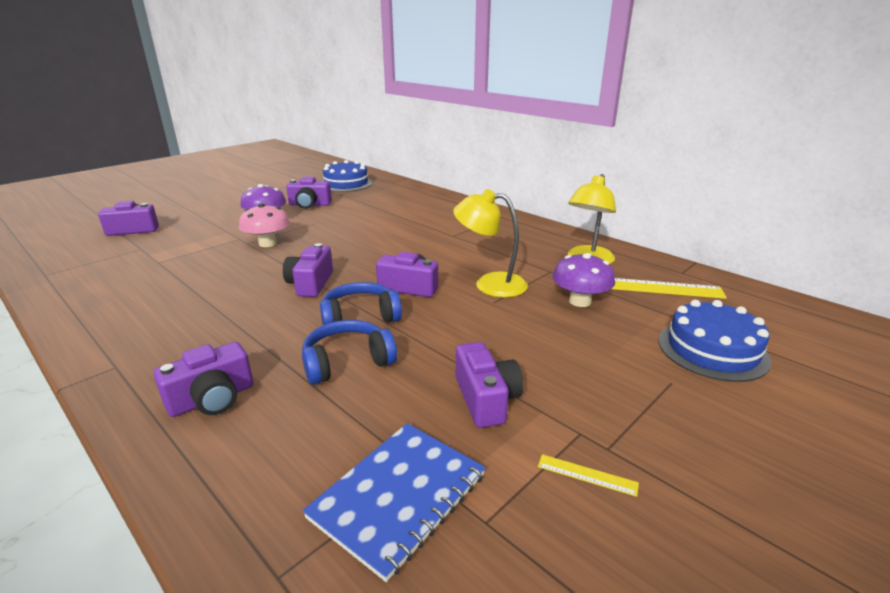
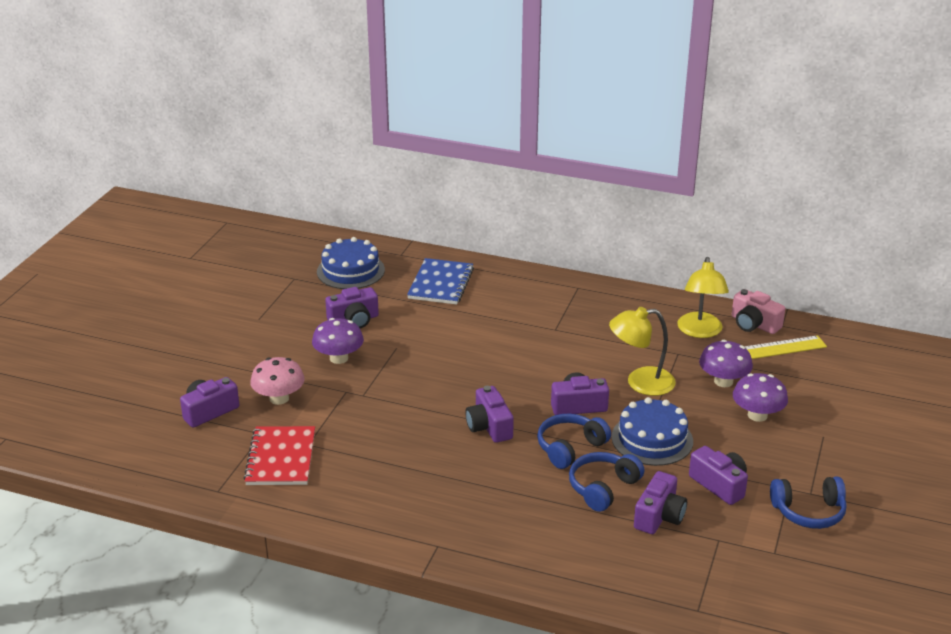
camera: 25 degrees left, 5 degrees up
(124, 266) = (281, 458): none -> red notebook
(212, 399) = (543, 543): purple camera -> purple camera (659, 516)
(267, 243) = (385, 390): pink mushroom -> pink mushroom (279, 398)
(398, 496) = (720, 556): blue notebook -> blue notebook (440, 283)
(587, 475) = (808, 512): yellow ruler -> blue headphones
(596, 339) = (757, 415): none -> purple mushroom
(650, 266) = (754, 324): none -> pink camera
(712, 350) = (837, 401): blue cake -> blue cake (652, 439)

